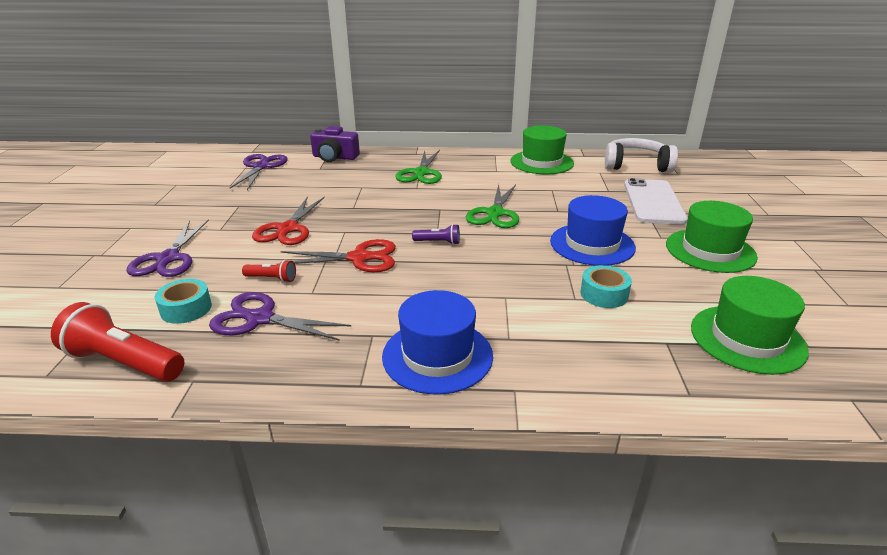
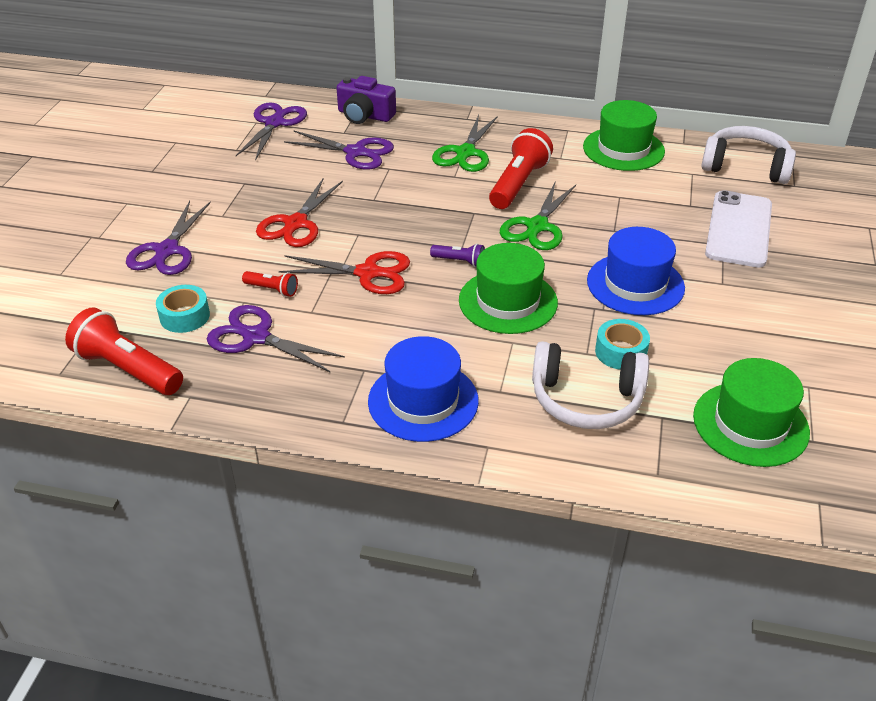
camera: 10 degrees right, 10 degrees up
(331, 179) = (355, 152): none -> purple scissors
(469, 188) = (518, 184): none -> red flashlight
(591, 335) = (586, 399): none -> white headphones
(710, 250) = (771, 309): green hat -> green hat (508, 301)

